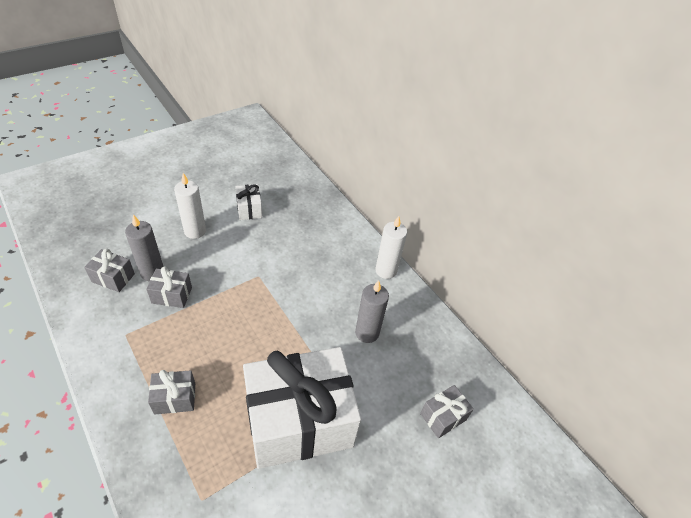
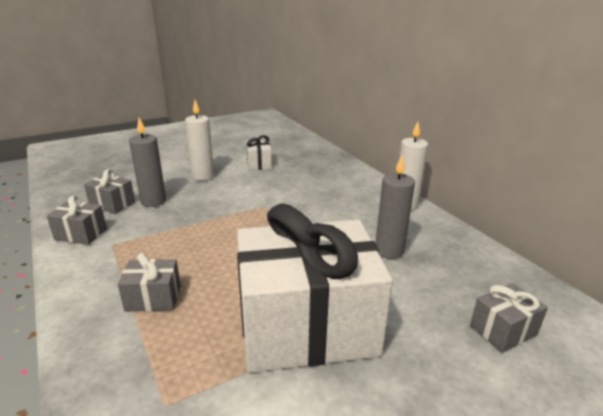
camera: 10 degrees right, 20 degrees down
(172, 295) = (169, 217): grey gift -> grey gift (81, 234)

